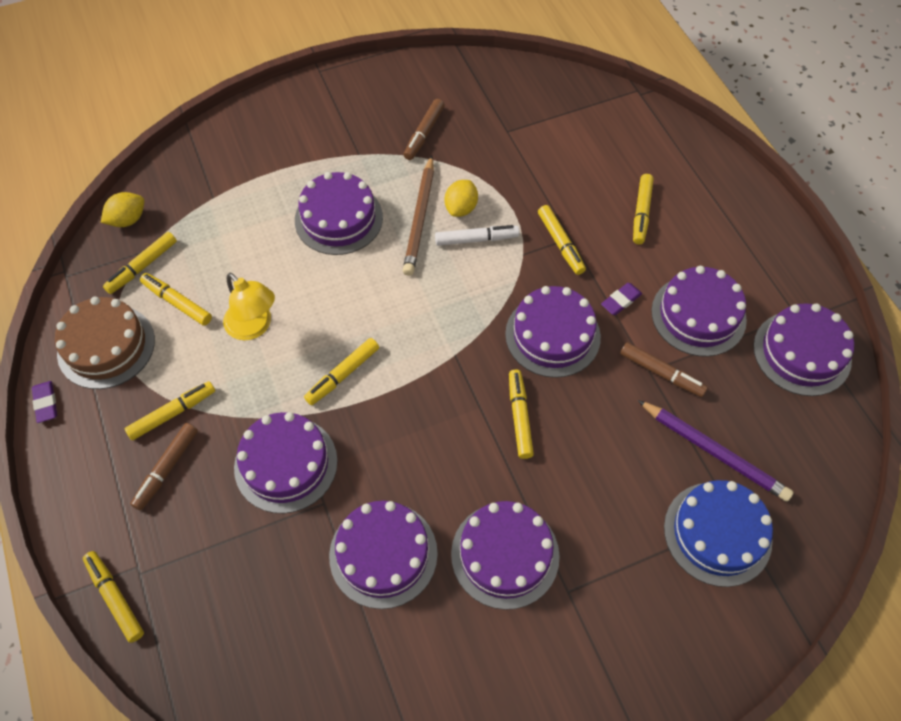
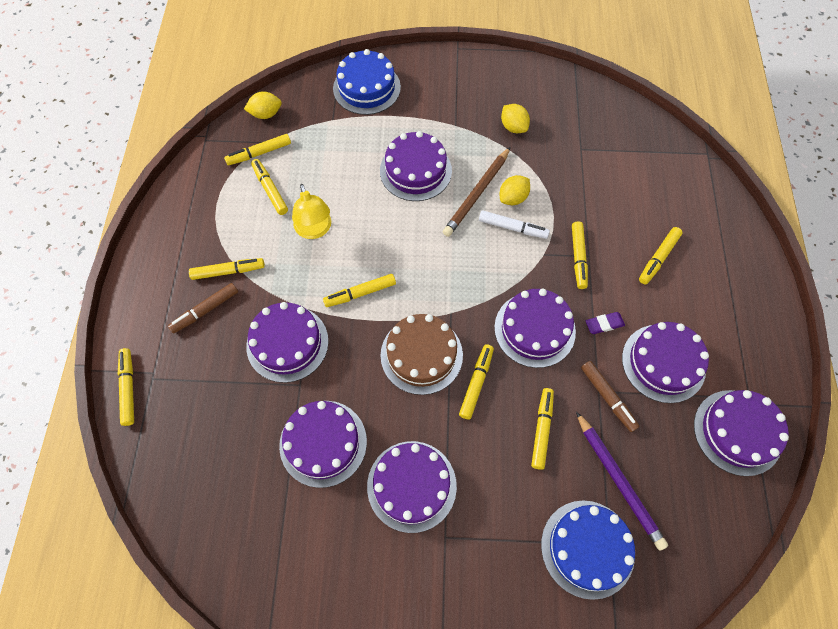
camera: 25 degrees right, 5 degrees up
(46, 403) = (149, 228): purple eraser -> none
(106, 346) = (207, 203): brown cake -> brown cake (421, 355)
(236, 149) = (366, 88): none -> blue cake
(424, 134) = (513, 127): brown marker -> yellow lemon
(612, 435) = (542, 429): none -> yellow marker

